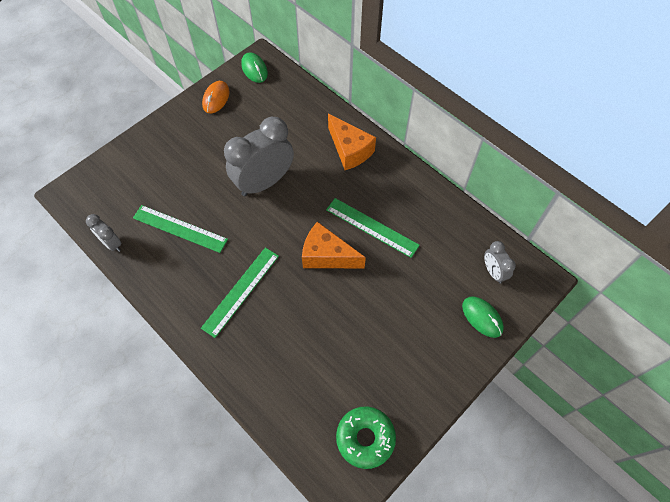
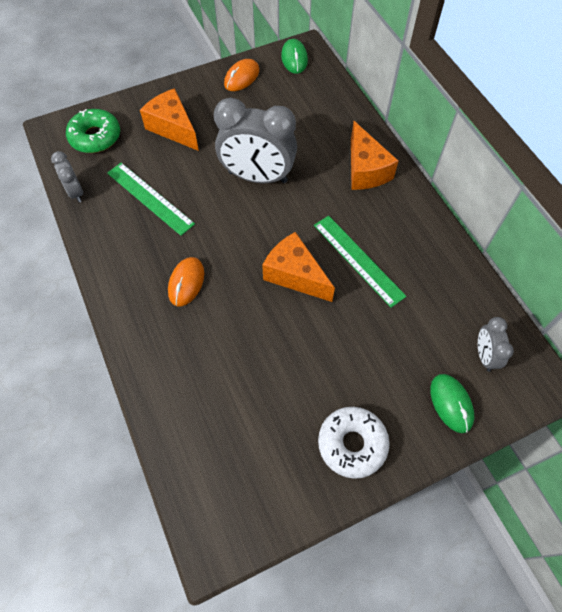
camera: 20 degrees right, 0 degrees up
(174, 160) = (173, 128): none -> orange cheese
(241, 291) = (186, 282): green ruler -> orange mouse
(264, 182) = (257, 177): grey clock -> grey clock turned 150 degrees counterclockwise
(365, 438) = (258, 493): green donut -> green donut (95, 137)
(421, 374) = (352, 444): none -> white donut

